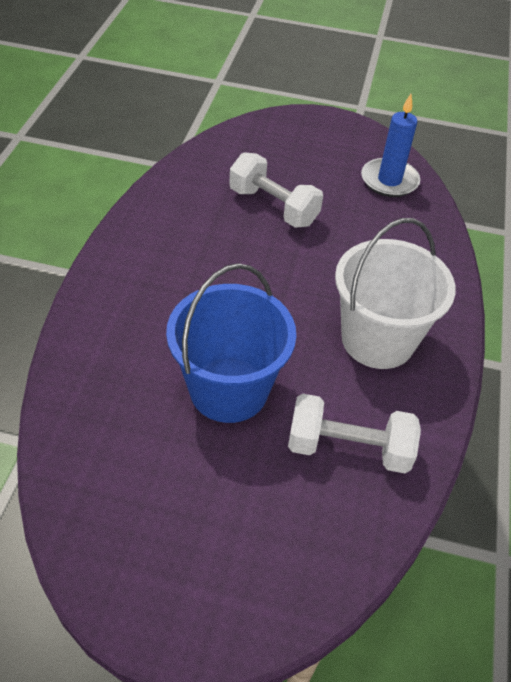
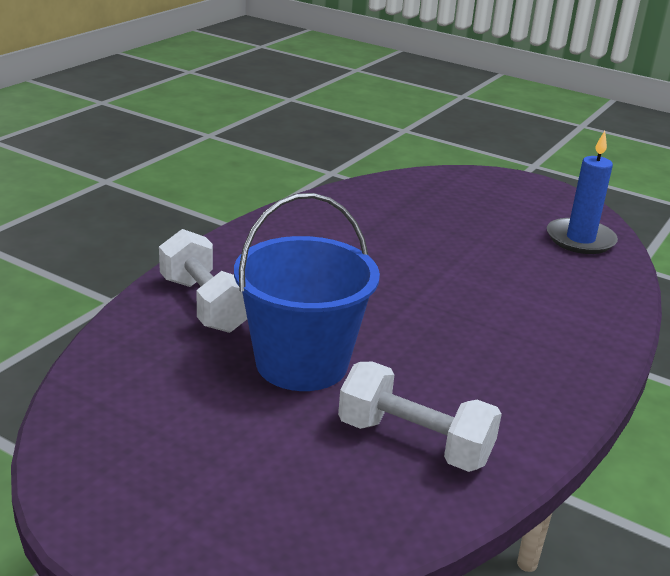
camera: 20 degrees right, 20 degrees down
(273, 207) = (432, 236): white dumbbell -> white dumbbell (205, 304)
(378, 340) = (499, 361): white bucket -> none

